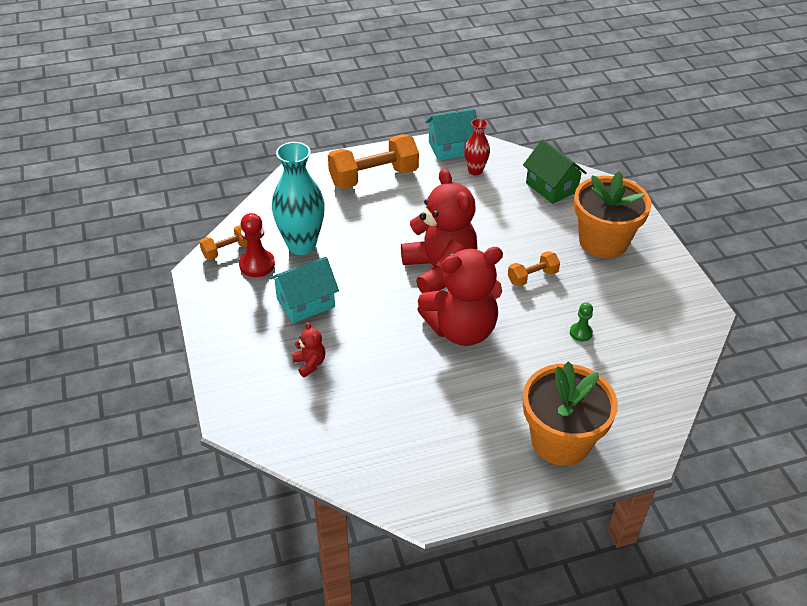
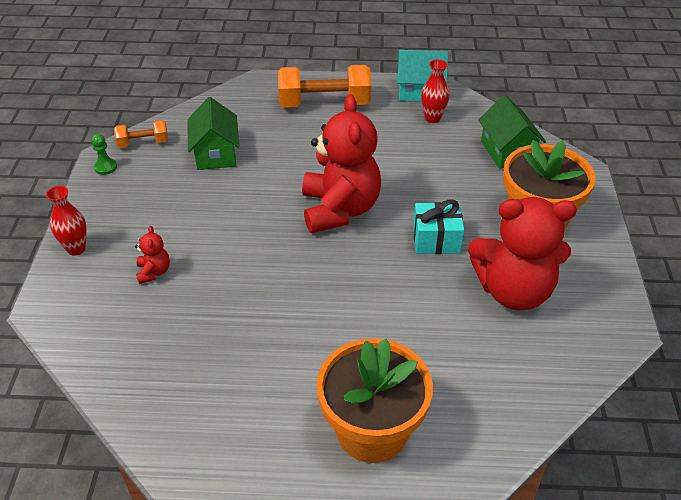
camera: 20 degrees right, 0 degrees up
(226, 361) = (76, 249): none -> red vase
(257, 264) = (162, 162): red pawn -> none
(301, 245) = (215, 154): turquoise vase -> green house
(305, 303) = (186, 210): turquoise house -> none
(461, 330) = (328, 277): red teddy bear -> red teddy bear (513, 291)
(532, 277) = (436, 240): orange dumbbell -> turquoise gift
(580, 333) = (459, 314): green pawn -> green pawn (105, 167)

